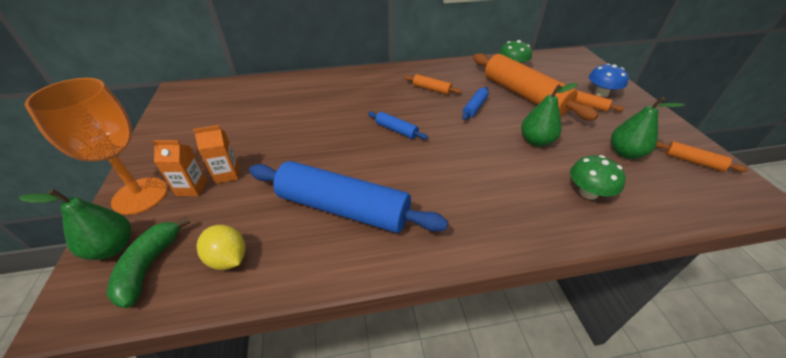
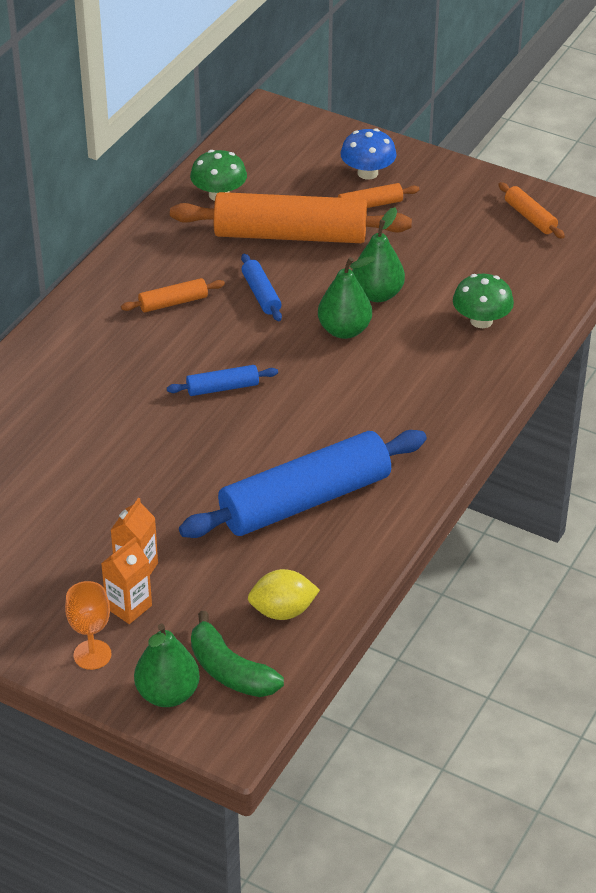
camera: 50 degrees left, 0 degrees up
(140, 195) = (92, 655): orange goblet -> orange goblet, size x0.52
(625, 153) = (469, 249): green pear -> green pear (344, 330)
(692, 161) = (530, 217): orange rolling pin -> orange rolling pin turned 75 degrees clockwise

